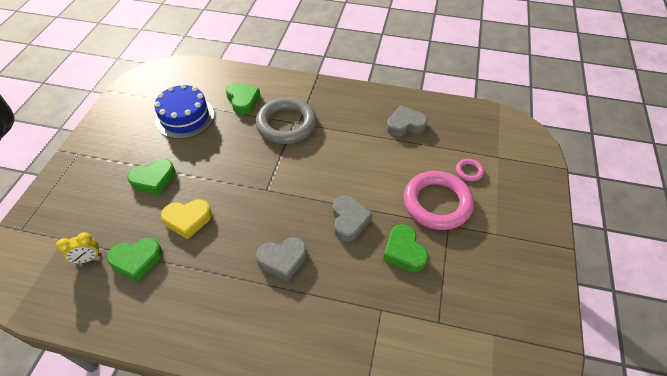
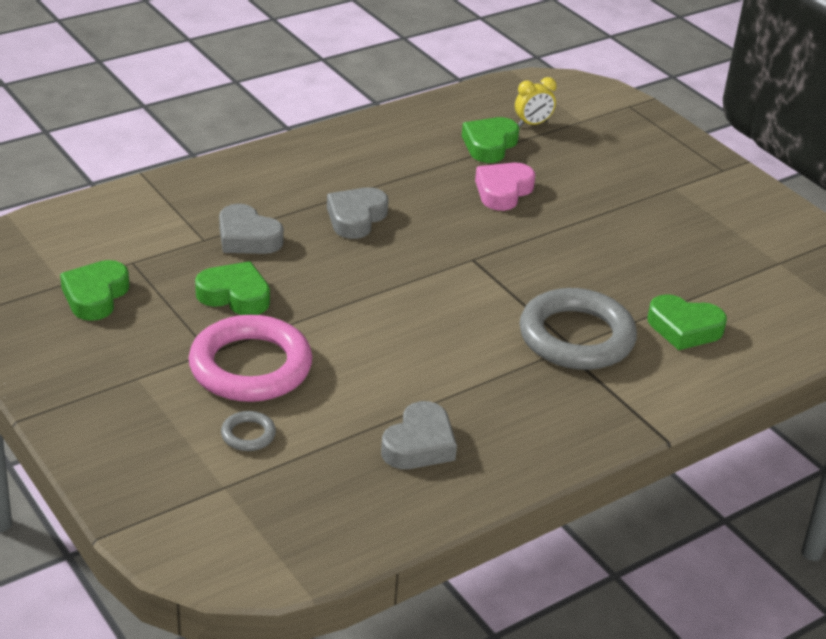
camera: 130 degrees right, 15 degrees down
(88, 258) = (532, 124): yellow clock -> yellow clock turned 135 degrees counterclockwise
(154, 179) = (603, 197): green heart -> green heart (95, 296)
(185, 117) = (704, 265): blue cake -> none
(188, 220) = (503, 191): yellow heart -> pink heart
(349, 220) = (335, 286): grey heart -> grey heart (247, 238)
(469, 171) = (248, 434): pink ring -> grey ring

